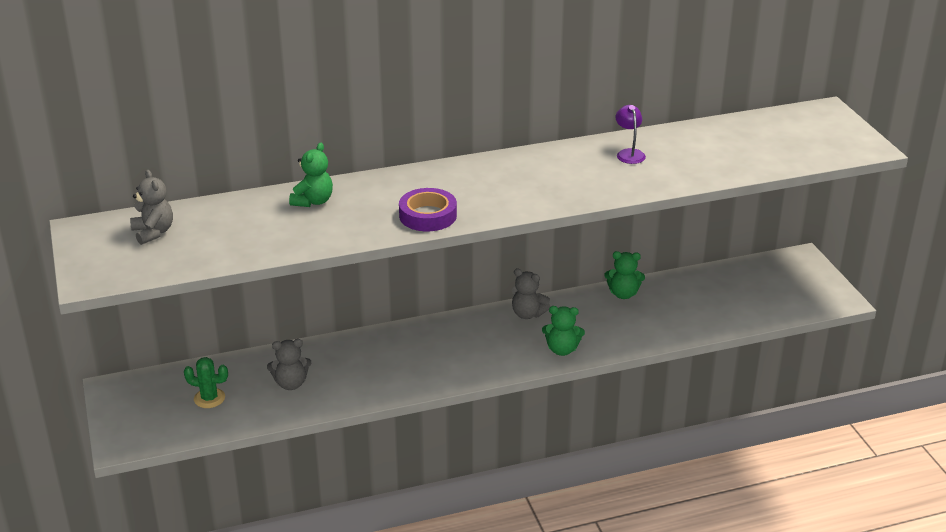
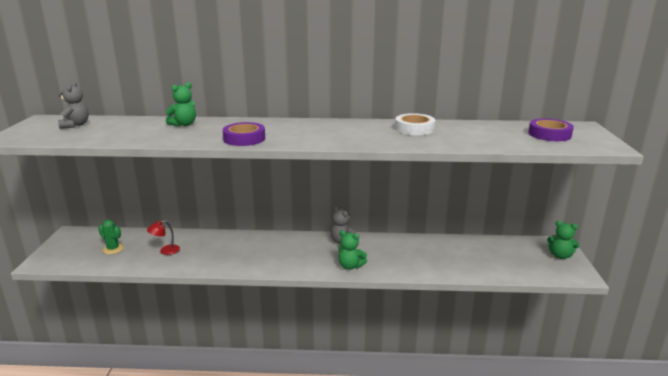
camera: 20 degrees right, 10 degrees down
(291, 384) = (165, 251): grey teddy bear -> red lamp
(623, 294) = (415, 242): green teddy bear -> green teddy bear (560, 256)
(629, 153) = (414, 129): purple lamp -> white tape
(794, 135) = (549, 134): none -> purple tape

